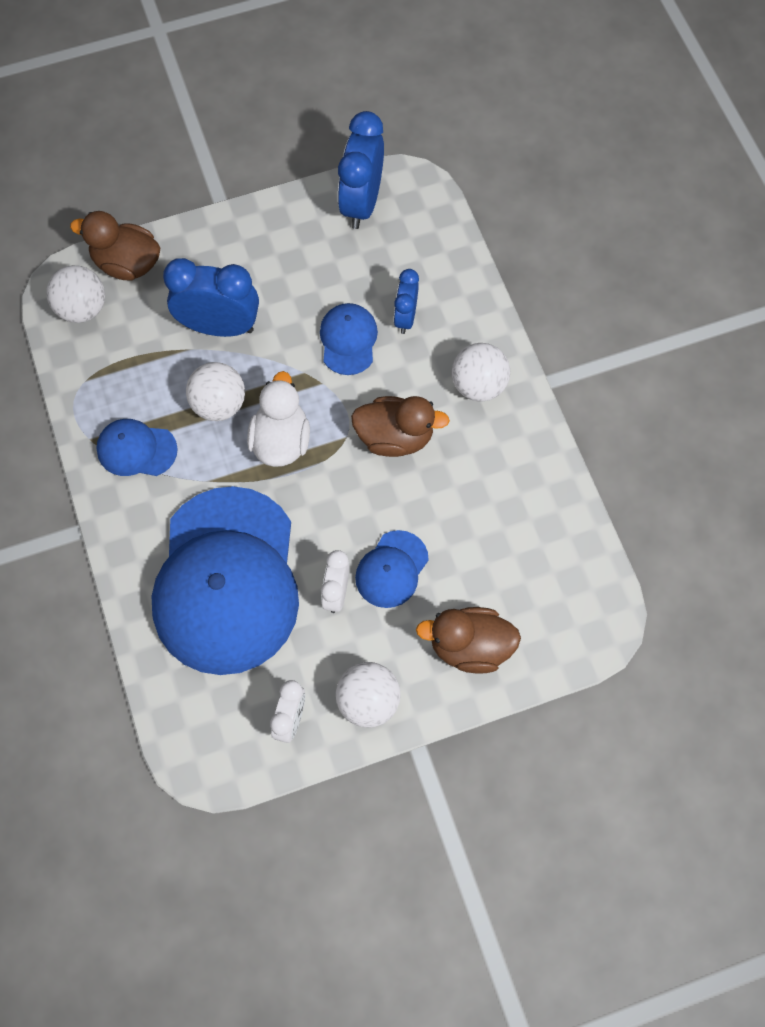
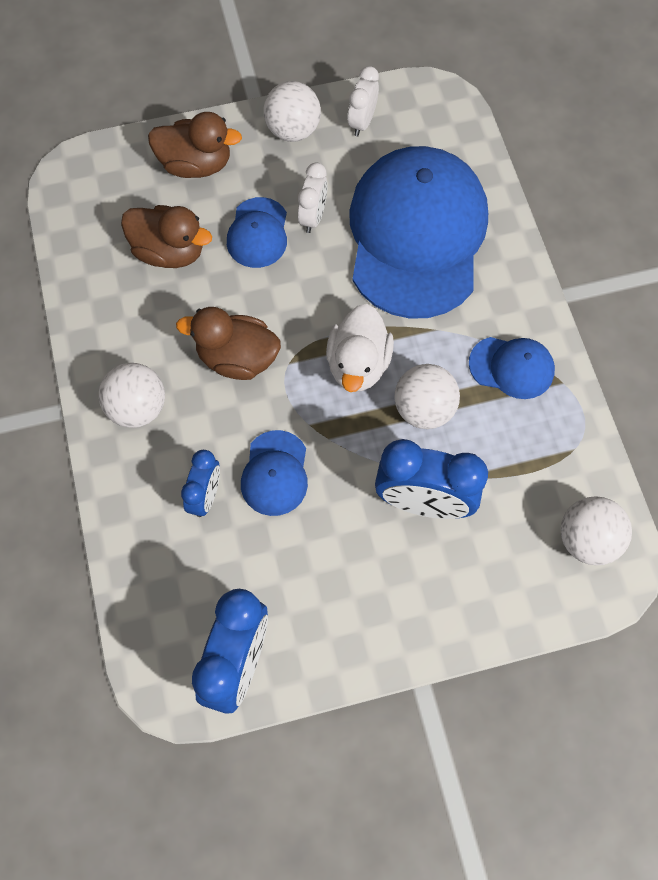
camera: 175 degrees left, 0 degrees up
(127, 264) = (538, 597): brown duck -> brown duck (169, 251)
(392, 569) = (258, 233): blue cap -> blue cap turned 150 degrees clockwise

